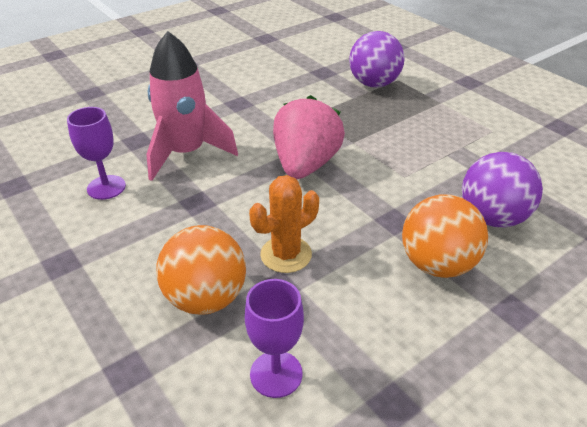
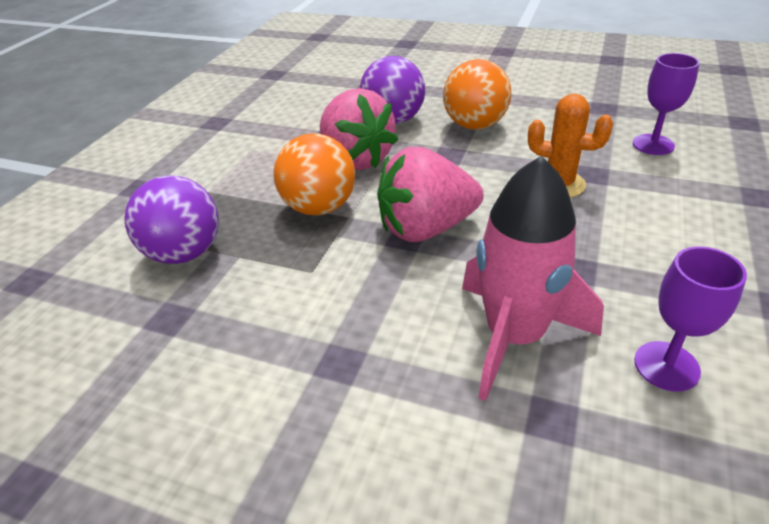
camera: 120 degrees left, 0 degrees up
(206, 298) = (657, 198): orange ball -> orange ball (320, 207)
(430, 170) = (356, 159): none -> pink strawberry

